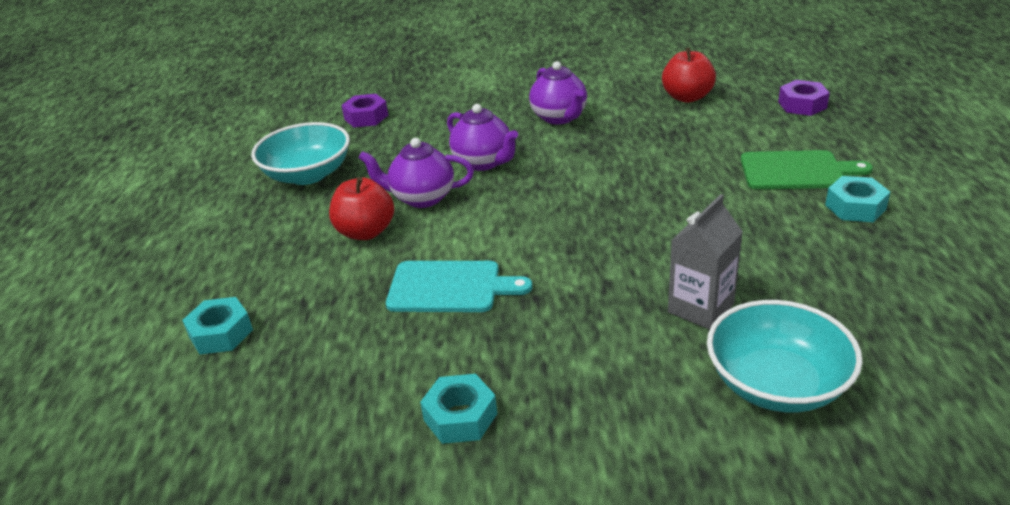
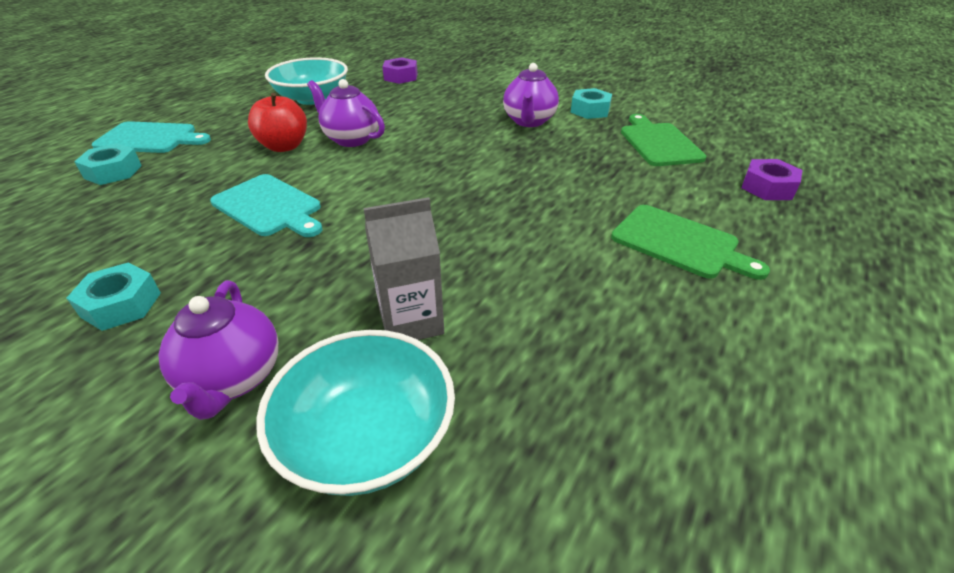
camera: 30 degrees right, 5 degrees up
(195, 287) = (150, 138): none -> turquoise cutting board
(483, 162) = (427, 132): purple teapot -> purple teapot (233, 379)
(687, 97) = (658, 143): red apple -> green cutting board
(855, 207) = (698, 305): turquoise nut -> turquoise nut (590, 110)

